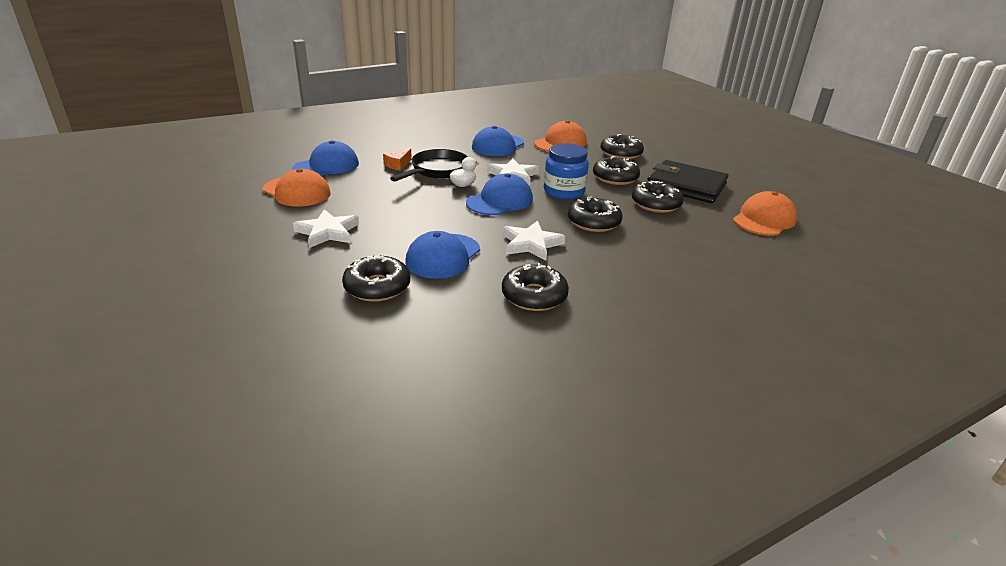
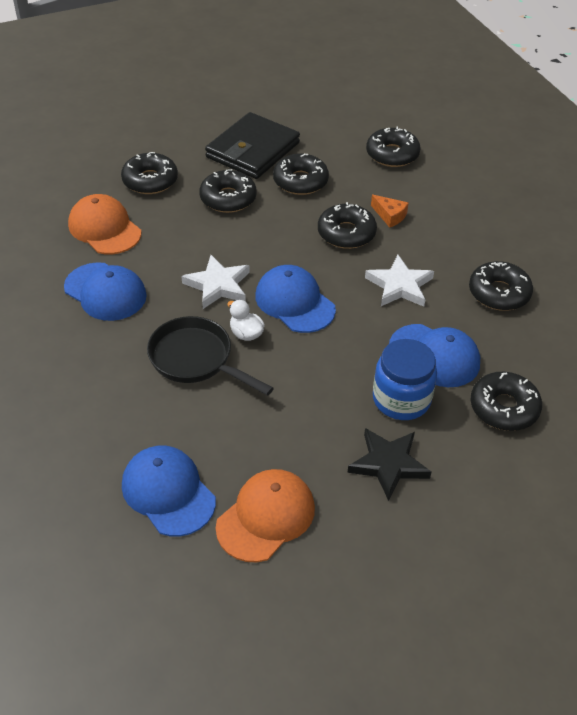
camera: 85 degrees left, 15 degrees up
(328, 232) = (388, 464): white star -> black star
(398, 165) = (170, 404): orange cheese -> orange cheese (390, 216)
(564, 191) = (267, 245): blue jar -> blue jar (401, 399)
(731, 247) = (392, 154): none -> black donut
(764, 219) = (334, 120): orange cap -> none

